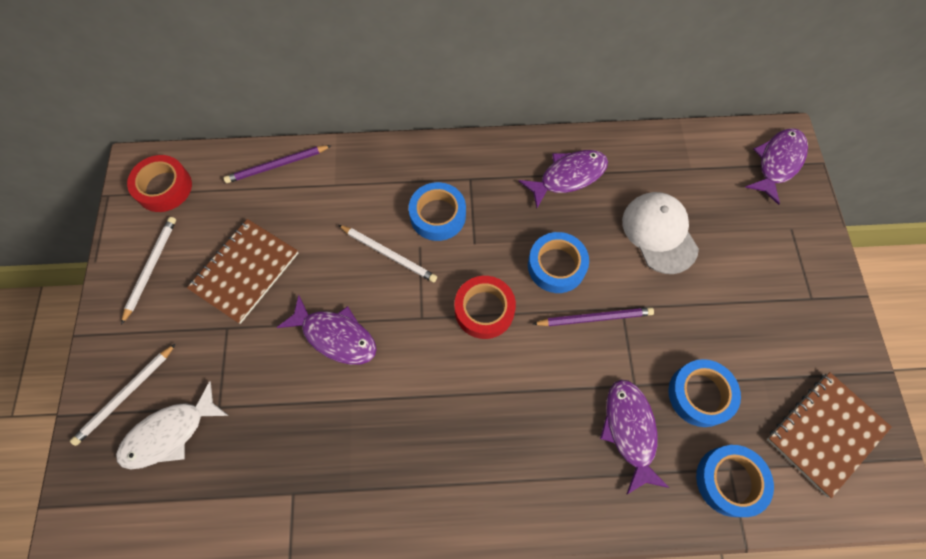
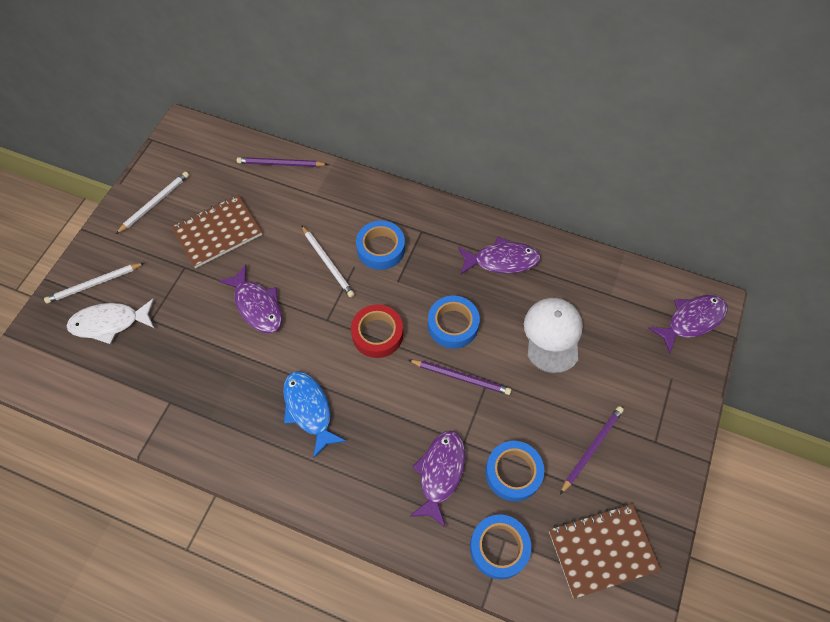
camera: 25 degrees right, 5 degrees down
(164, 187) = (192, 149): red tape -> none
(456, 427) = (309, 409): none -> blue fish
(759, 333) = (591, 448): none -> purple pencil

